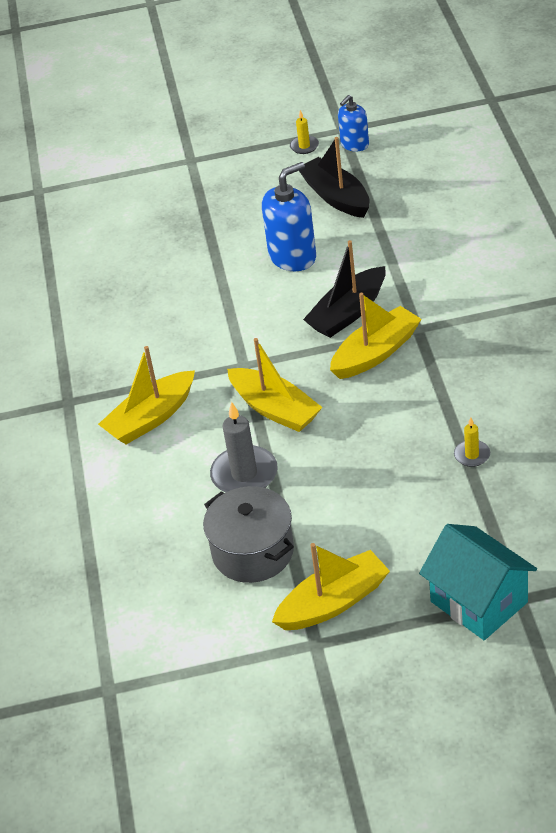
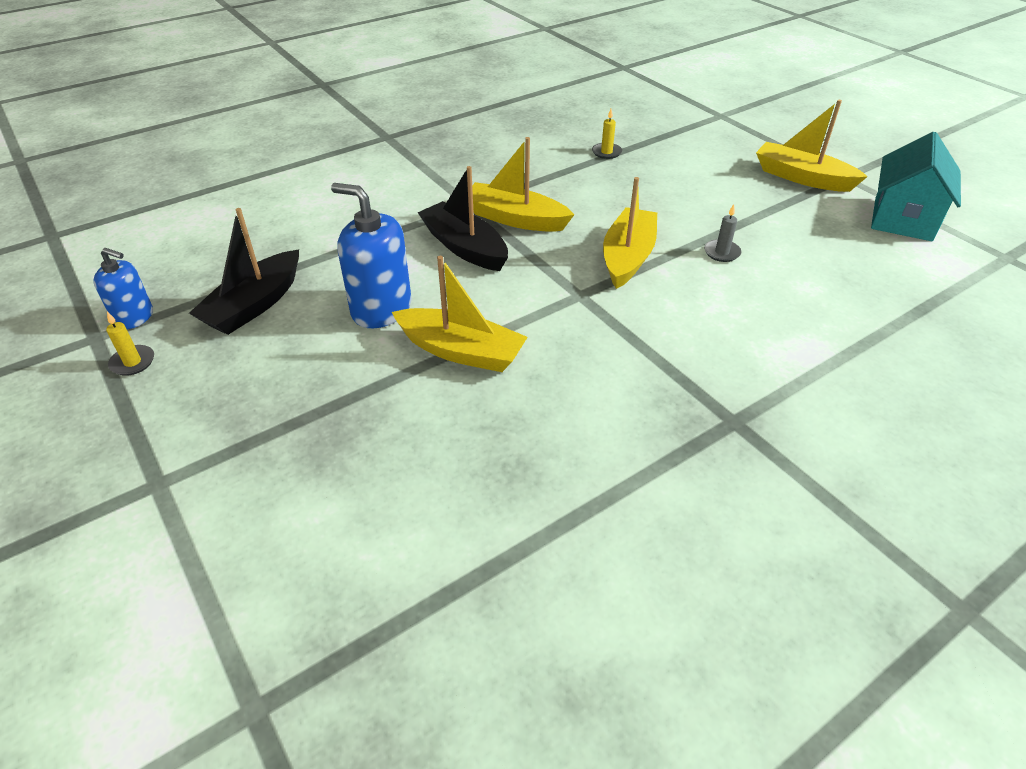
camera: 120 degrees left, 0 degrees up
(151, 418) = (703, 337): yellow boat -> yellow boat (461, 351)
(244, 474) = (722, 252): grey candle -> grey candle, size x0.53
(253, 552) = (798, 224): grey pot -> none
(348, 313) = (464, 247): black boat -> black boat turned 150 degrees counterclockwise
(478, 602) = (739, 127): turquoise house -> turquoise house (903, 219)

